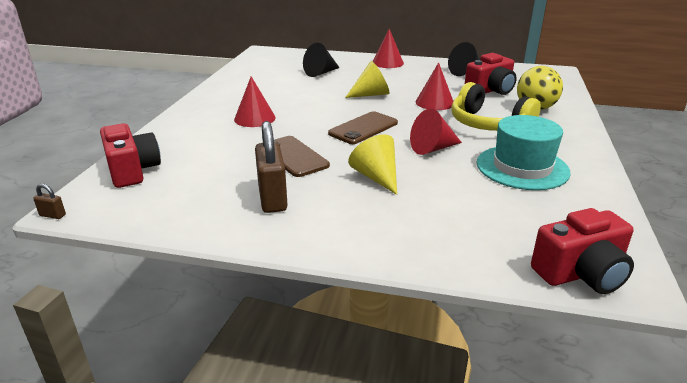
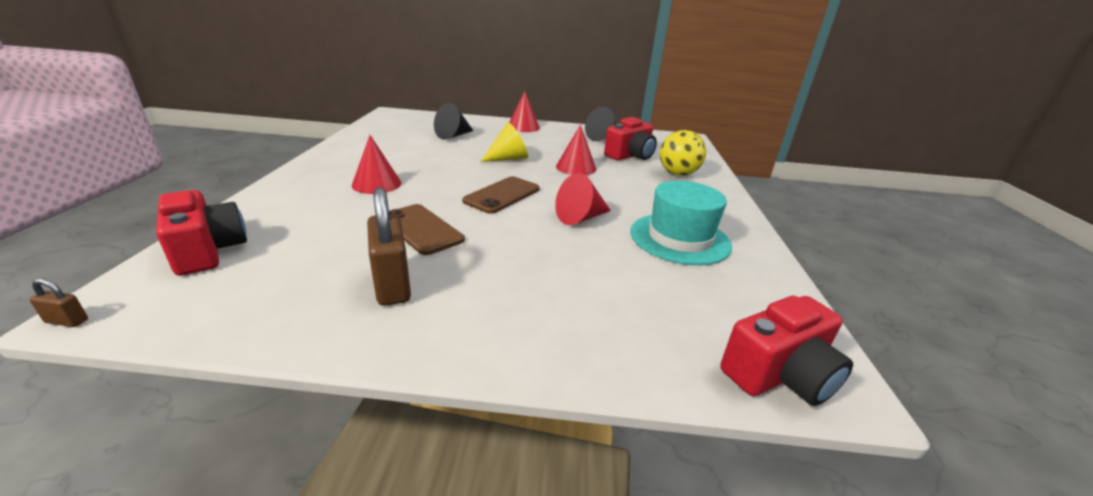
camera: 10 degrees left, 0 degrees up
(376, 177) = (520, 253): yellow cone -> none
(488, 124) = (635, 190): yellow headphones -> none

